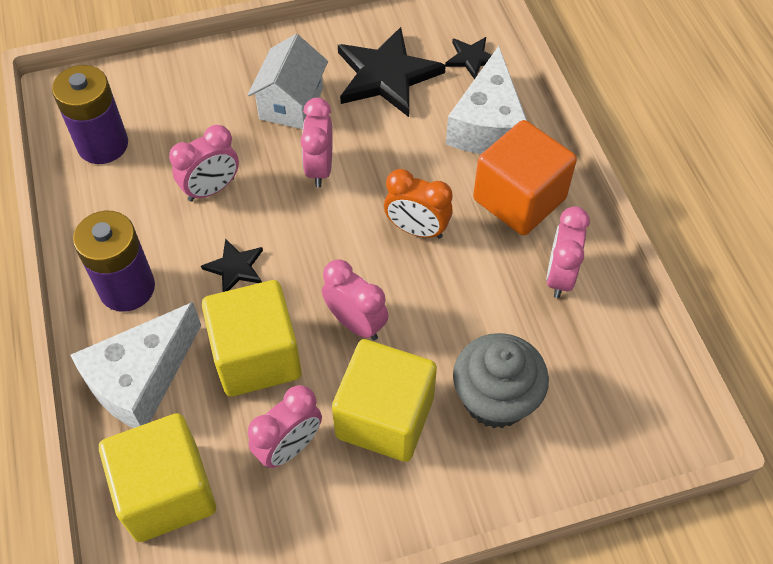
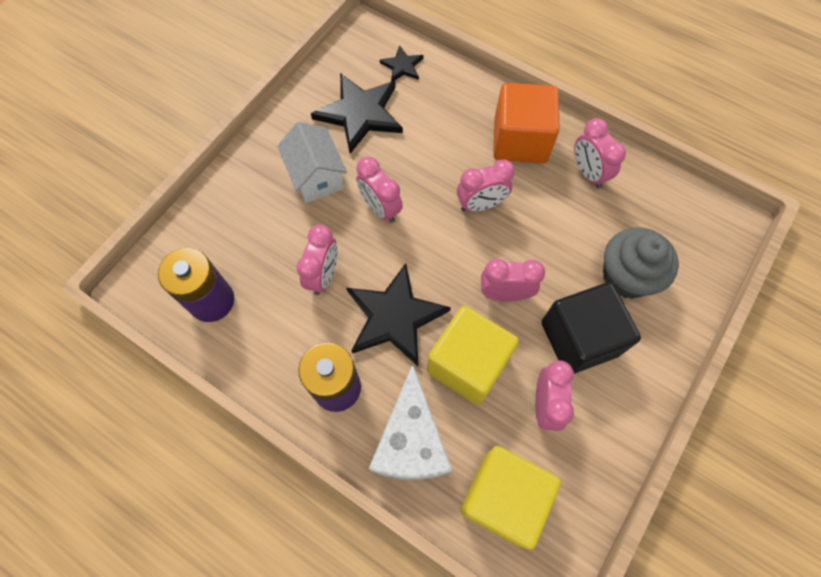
camera: 40 degrees left, 10 degrees up
(235, 267) = (394, 316): black star -> black star, size x1.99
(385, 417) = (579, 338): yellow cube -> black cube
(417, 230) = (481, 205): orange clock -> pink clock
(487, 125) = (455, 105): white cheese -> none

